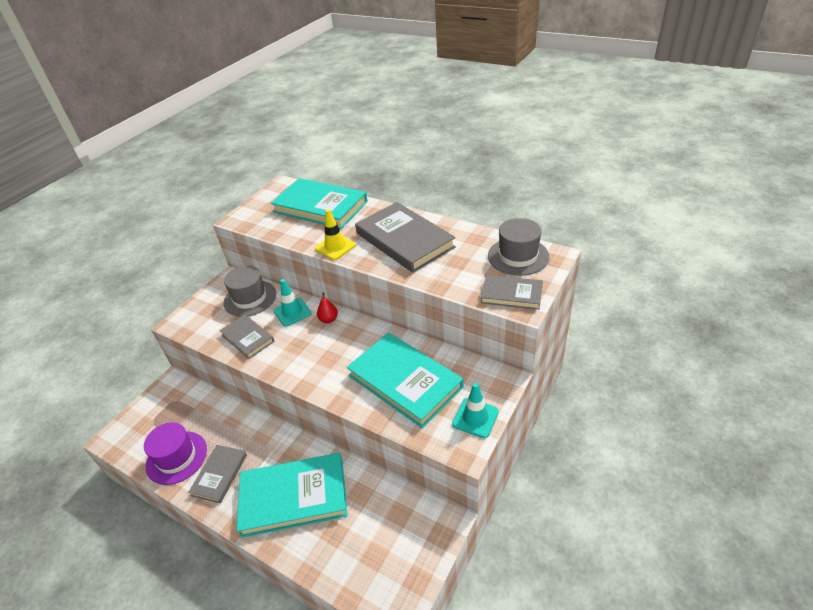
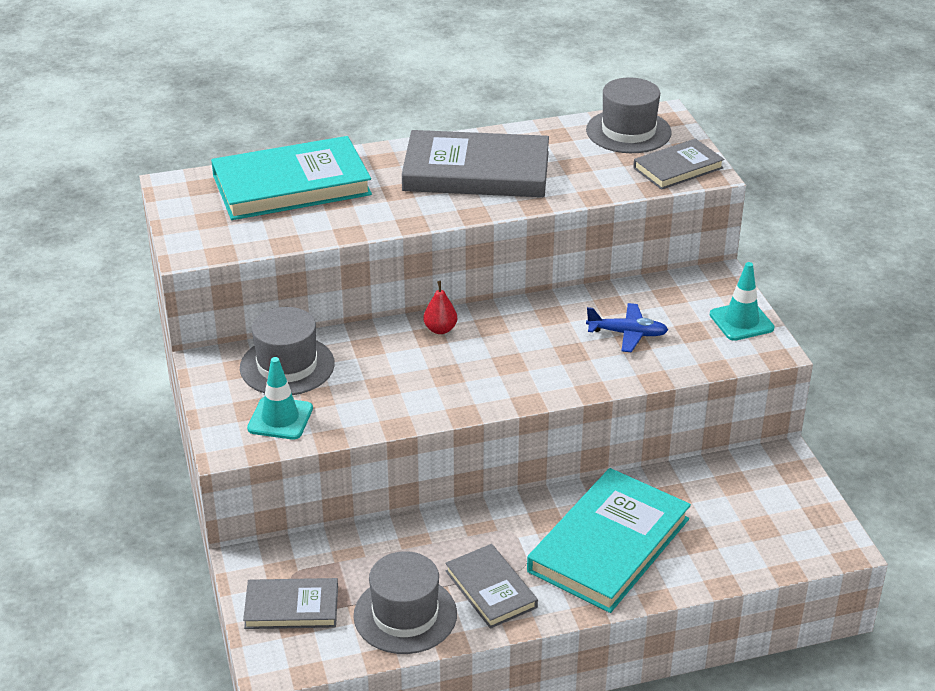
camera: 50 degrees left, 5 degrees down
(176, 457) = (405, 615): purple hat -> grey hat
(247, 338) = (367, 403): grey book -> grey book (291, 607)
(292, 312) = (377, 347): turquoise traffic cone -> turquoise traffic cone (280, 418)
(335, 247) = (401, 216): yellow traffic cone -> none
(404, 381) = (627, 333): turquoise book -> blue plane

